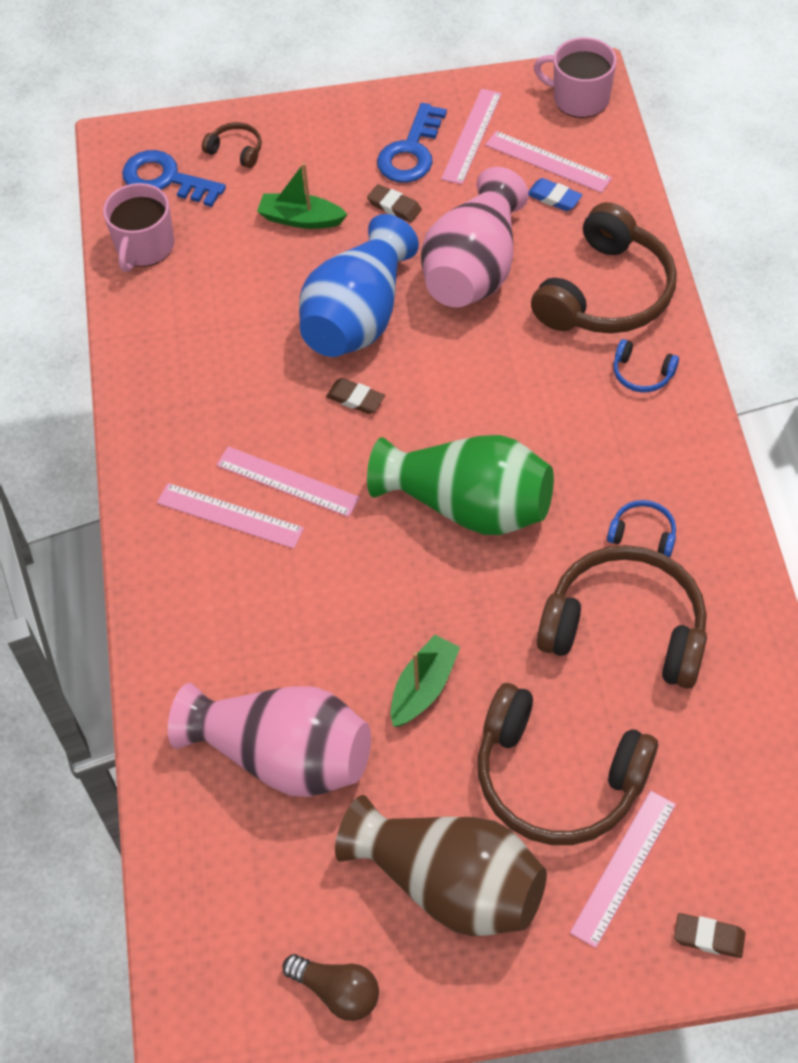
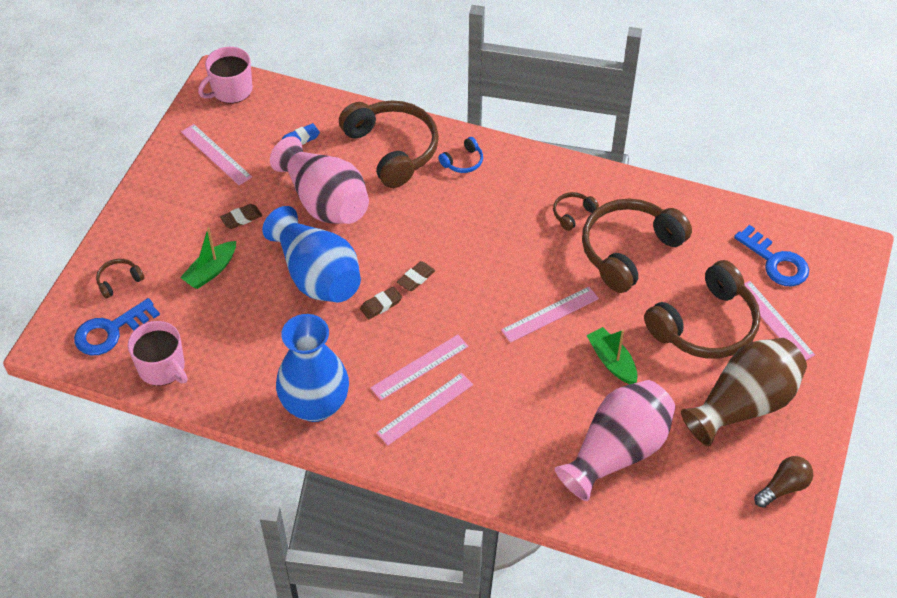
camera: 65 degrees left, 5 degrees down
(174, 406) = (315, 405): none -> blue vase
(411, 152) = (202, 190): blue key -> blue key (776, 262)
(468, 505) = (499, 284): green vase -> none
(548, 162) = (269, 128): pink ruler -> pink ruler (550, 314)
(643, 534) = (572, 213): blue headphones -> brown headphones
(708, 937) = (832, 304): brown eraser -> brown eraser (416, 278)

